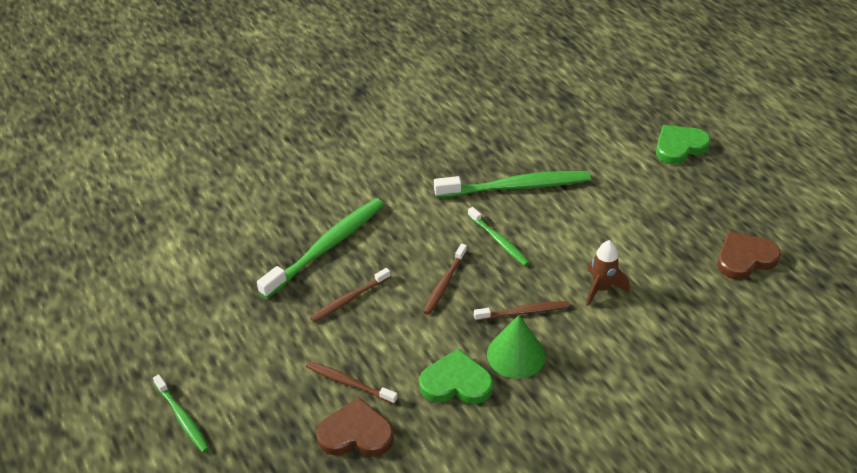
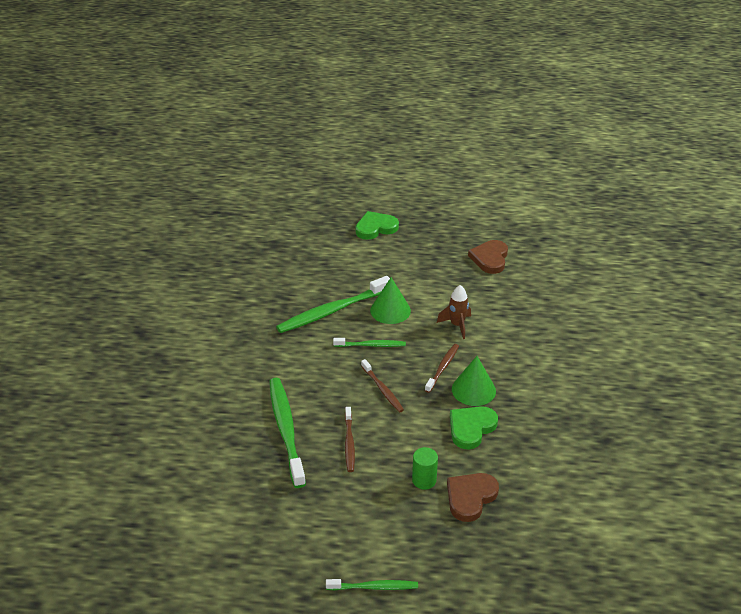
camera: 55 degrees left, 5 degrees down
(348, 383) = (424, 480): brown toothbrush -> green cylinder
(516, 187) = (332, 311): green toothbrush -> green toothbrush turned 150 degrees counterclockwise
(565, 226) = (390, 310): none -> green cone
(679, 147) = (375, 228): green heart -> green heart turned 60 degrees clockwise

